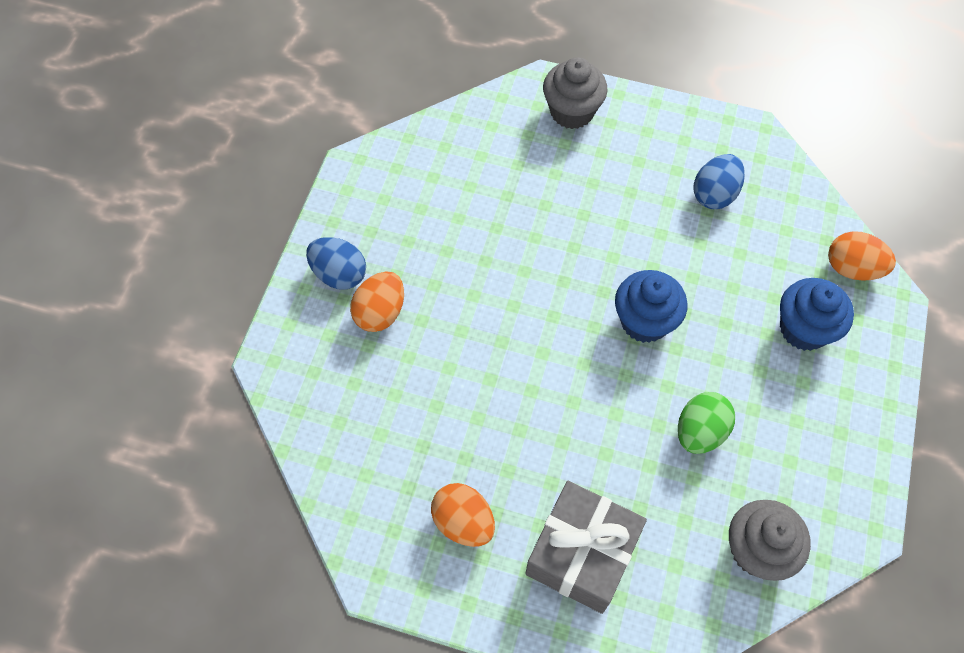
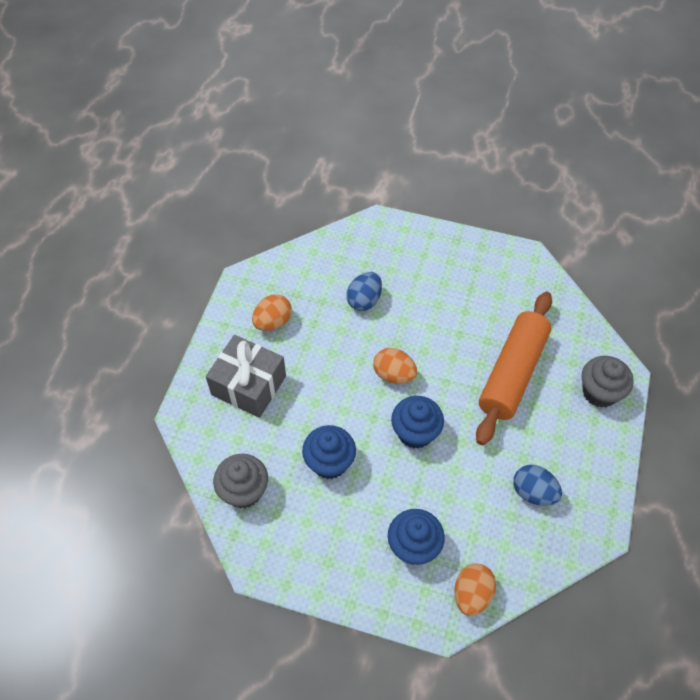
camera: 90 degrees right, 5 degrees down
(339, 274) = (442, 252): blue egg -> blue egg (364, 300)
(380, 312) = (414, 275): orange egg -> orange egg (394, 374)
(547, 202) = (512, 373): none -> orange rolling pin
(700, 432) = (329, 462): green egg -> blue cupcake

